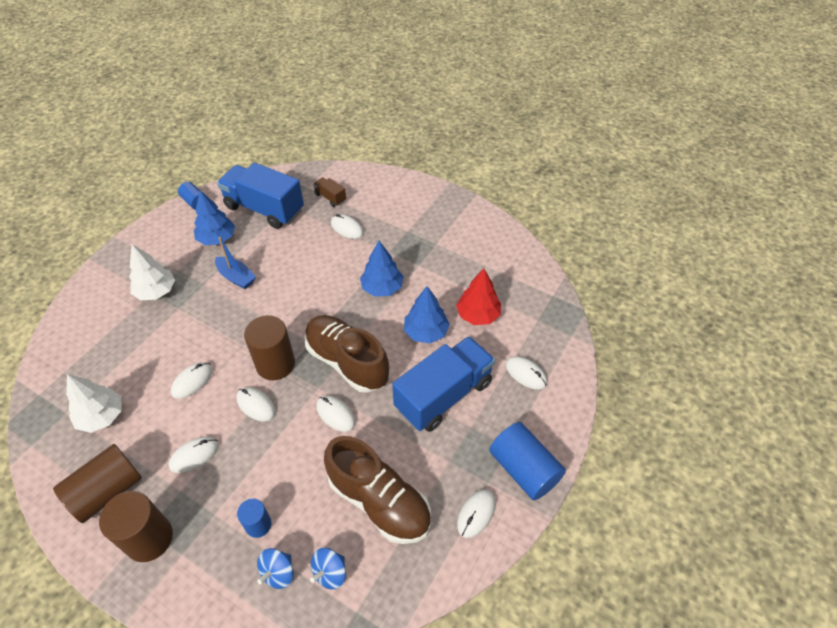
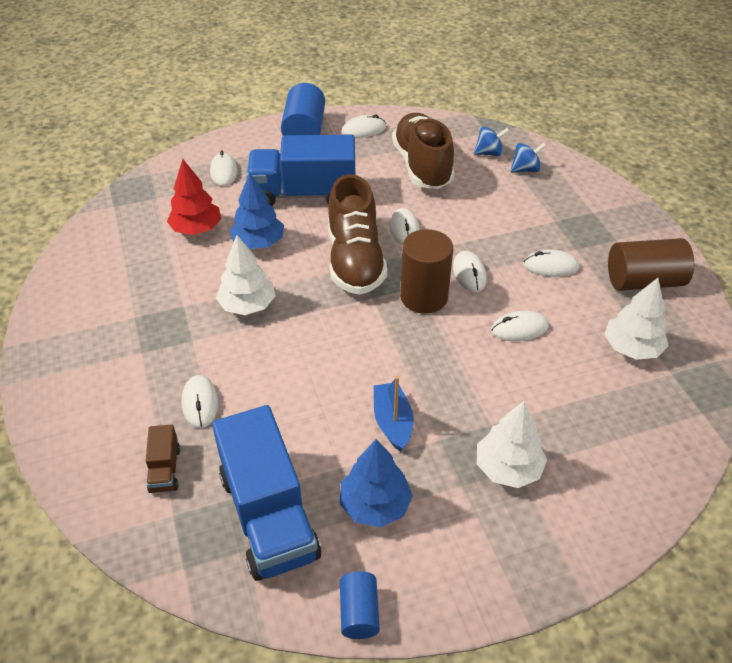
camera: 140 degrees left, 5 degrees down
(149, 538) = (616, 233): brown cylinder -> none
(258, 525) = (523, 198): blue cylinder -> none
(382, 288) = (247, 305): blue tree -> white tree

